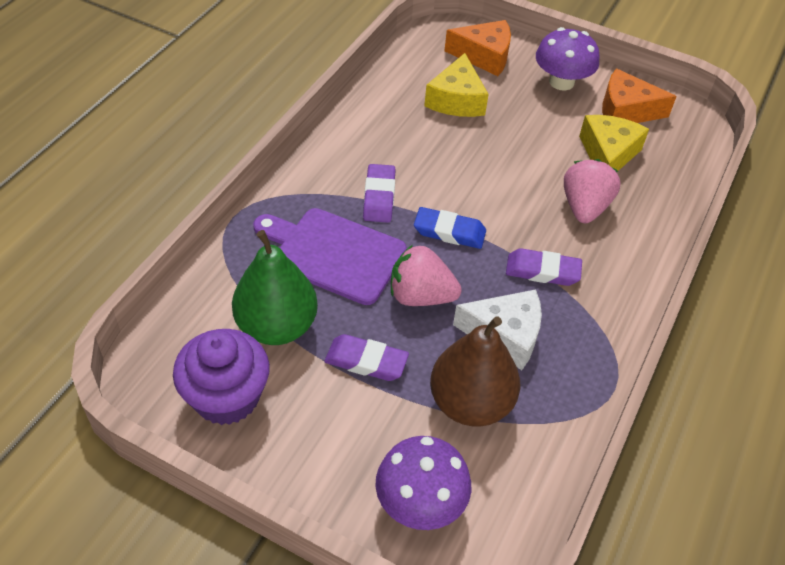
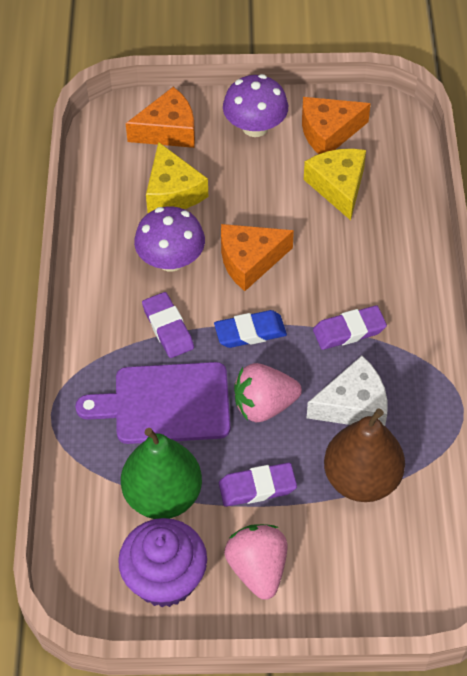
camera: 25 degrees left, 5 degrees up
(420, 502) = (373, 580): purple mushroom -> purple mushroom (171, 260)
(488, 177) = (250, 261): none -> orange cheese
(584, 207) = (348, 251): pink strawberry -> pink strawberry (257, 569)

